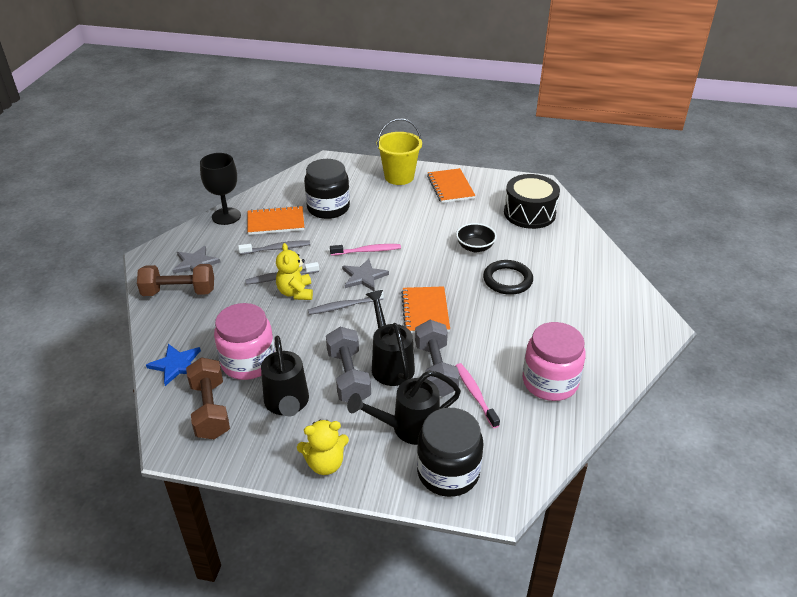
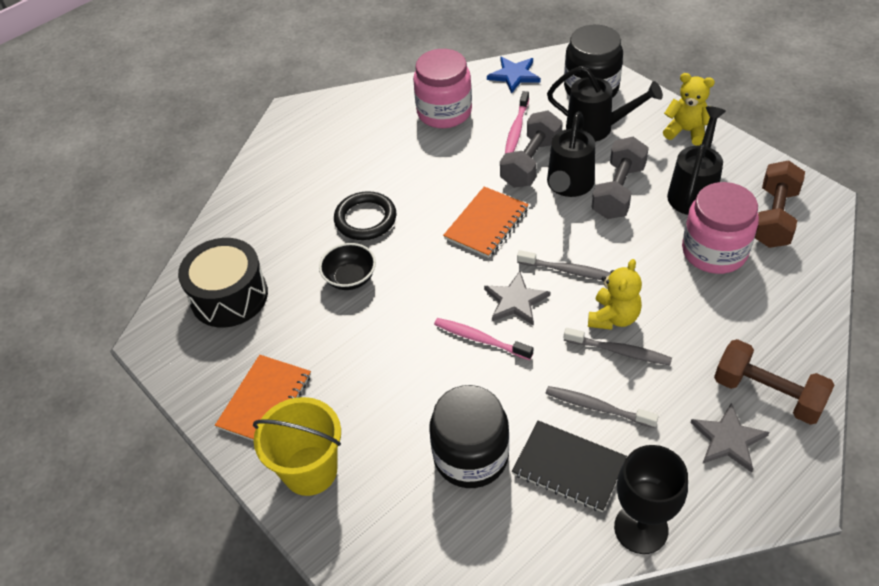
camera: 140 degrees left, 10 degrees up
(176, 365) = (798, 283): blue star -> blue star (514, 75)
(276, 222) = (568, 467): orange notebook -> black notebook

